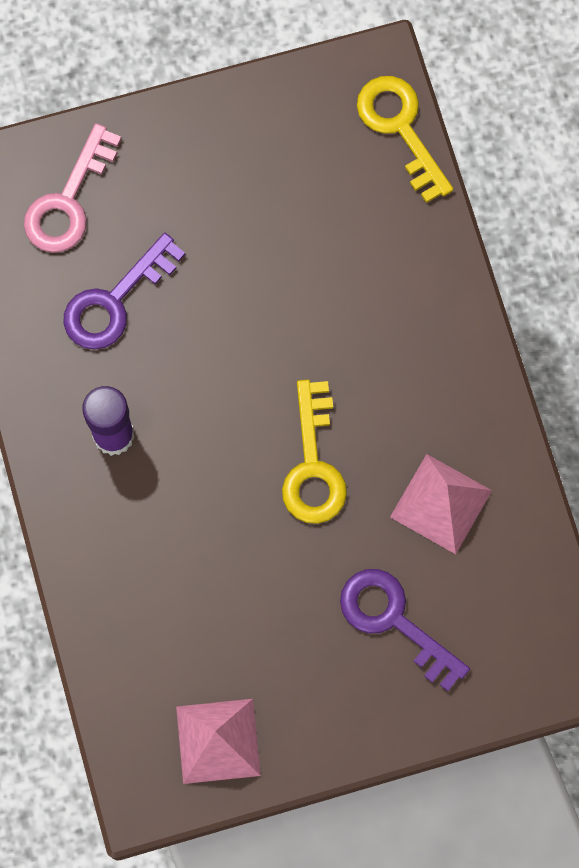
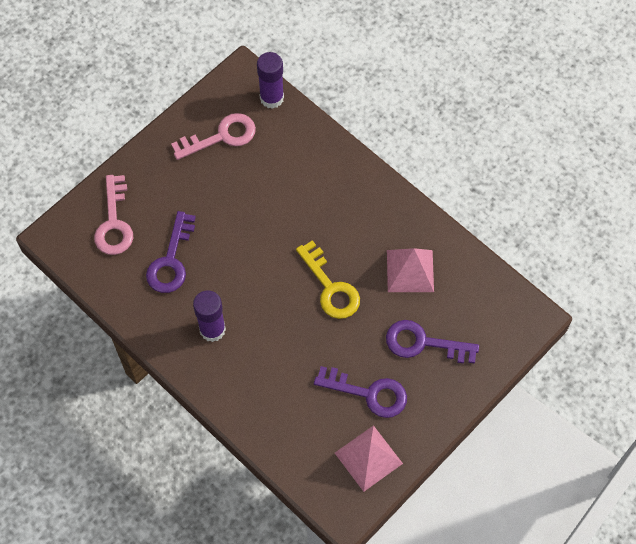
camera: 30 degrees left, 10 degrees down
(274, 649) = (369, 393): none -> purple key
(293, 150) = (221, 136): none -> pink key
(400, 128) = (271, 98): yellow key -> purple glue stick

